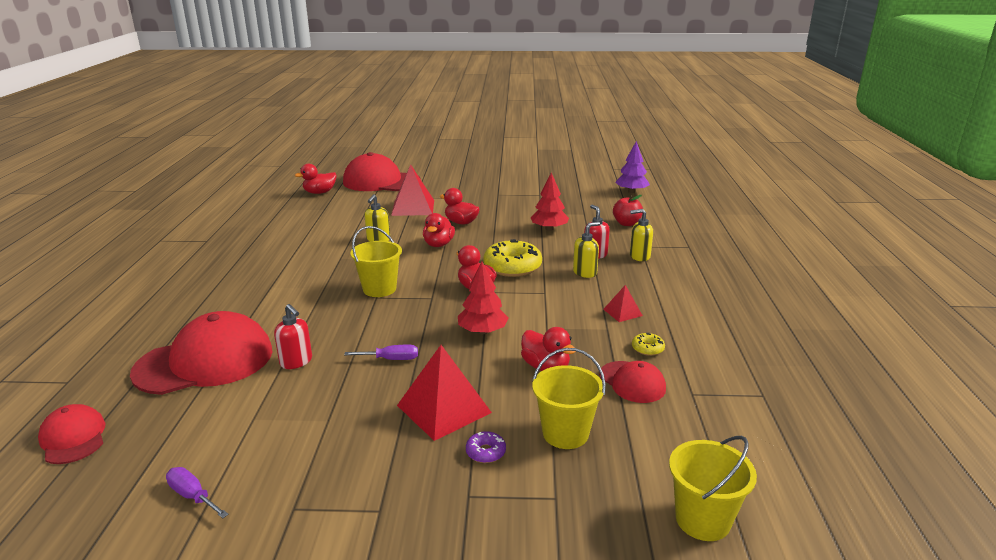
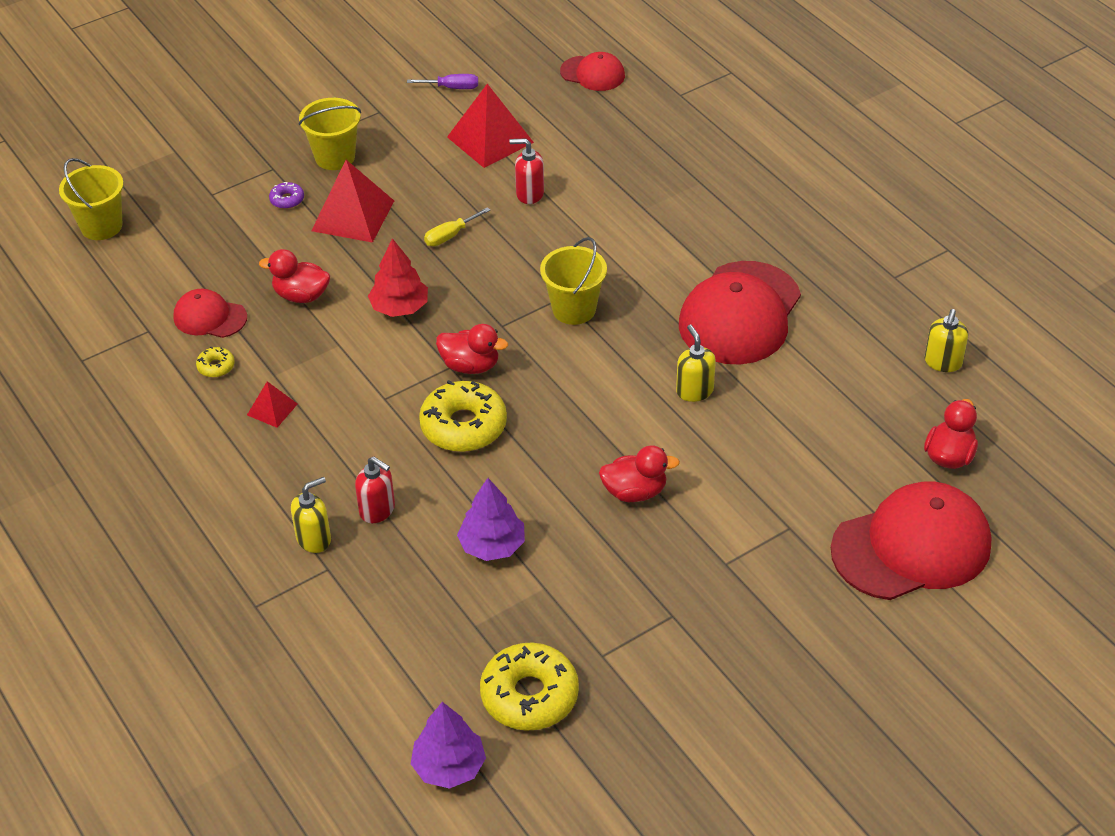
camera: 145 degrees right, 20 degrees up
(205, 361) = (606, 157): red cap -> red cap (740, 314)
(391, 359) = (450, 236): purple screwdriver -> yellow screwdriver
(413, 207) = (753, 494): red pyramid -> red pyramid (490, 139)
(438, 244) = (605, 422): red duck -> none
(549, 229) = (492, 545): red tree -> purple tree
(565, 433) = (237, 241): yellow bucket -> yellow bucket (335, 157)
(581, 195) = (529, 695): none -> yellow donut
(585, 272) = (363, 462): yellow soap dispenser -> yellow soap dispenser (943, 362)
(626, 223) = (386, 629): red apple -> none

